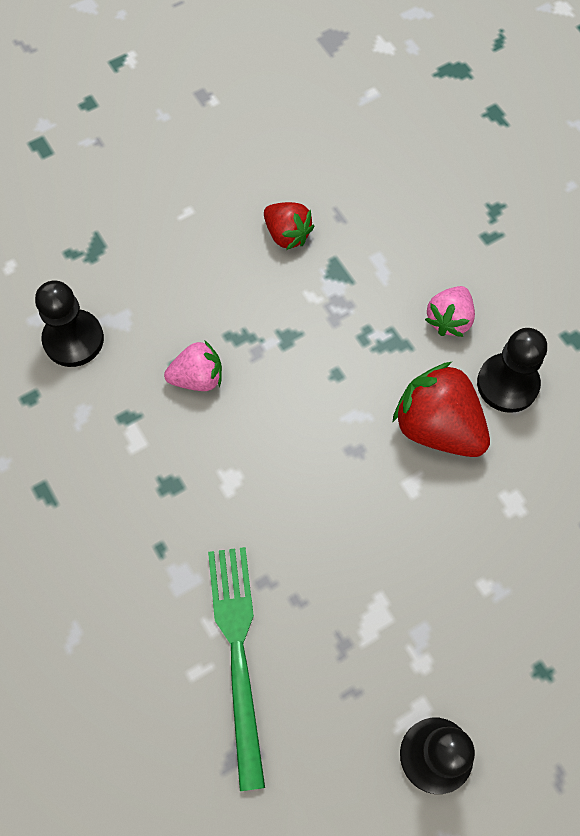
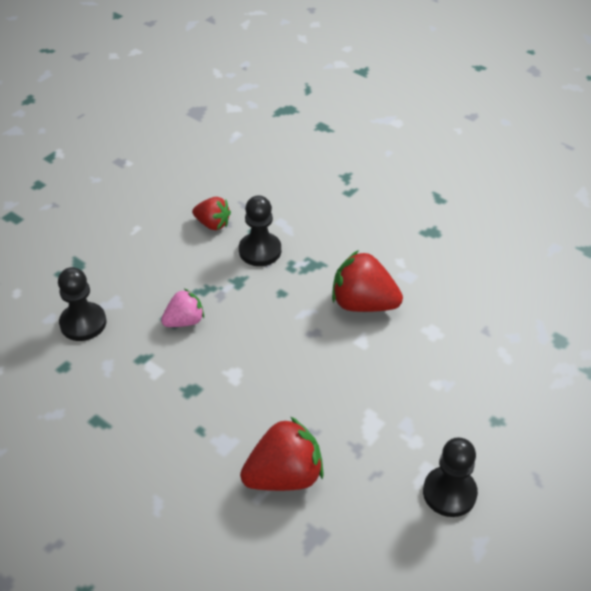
camera: 20 degrees left, 20 degrees down
(238, 653) = (284, 476): green fork -> red strawberry
(449, 320) = (343, 243): pink strawberry -> none
(507, 384) = (398, 267): black pawn -> black pawn (260, 251)

